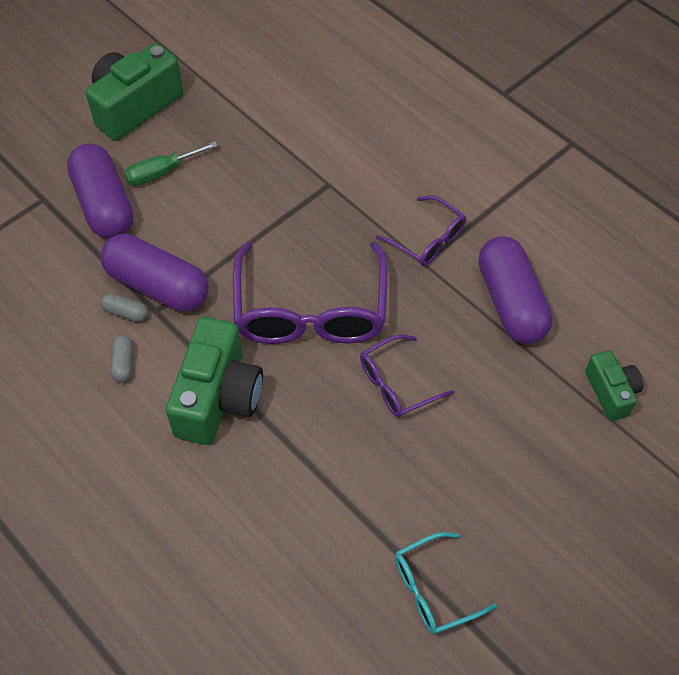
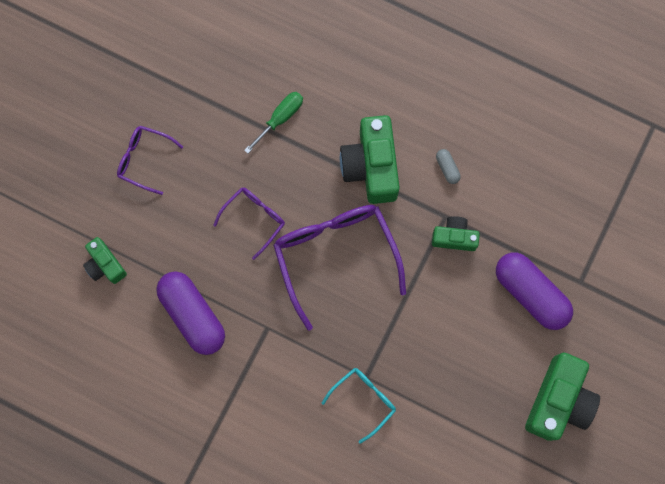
camera: 160 degrees right, 20 degrees up
(126, 312) = (465, 207): grey capsule -> none
(158, 285) = (454, 237): purple capsule -> green camera
(161, 172) = (502, 340): green screwdriver -> green screwdriver (280, 118)
(427, 239) = (271, 350): purple glasses -> purple glasses (144, 160)
(434, 589) = (187, 90): turquoise glasses -> turquoise glasses (363, 400)

